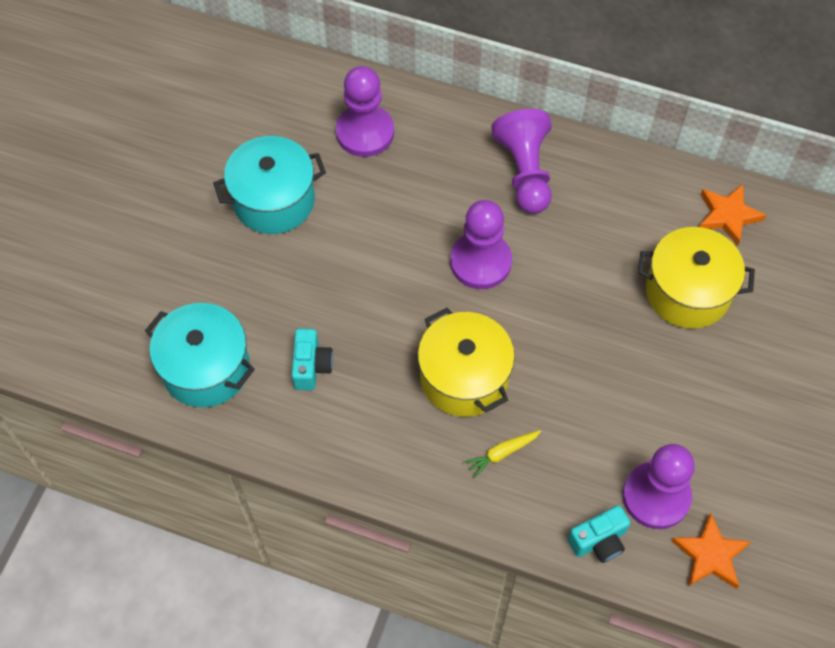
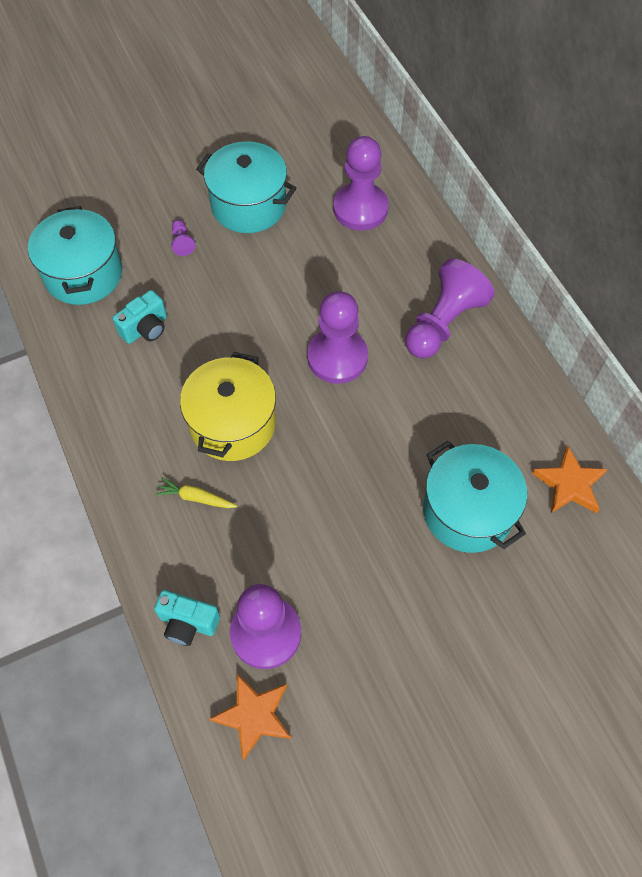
camera: 45 degrees right, 0 degrees up
(257, 275) = (182, 242): none -> purple pawn
(687, 292) = (467, 511): yellow pot -> turquoise pot

